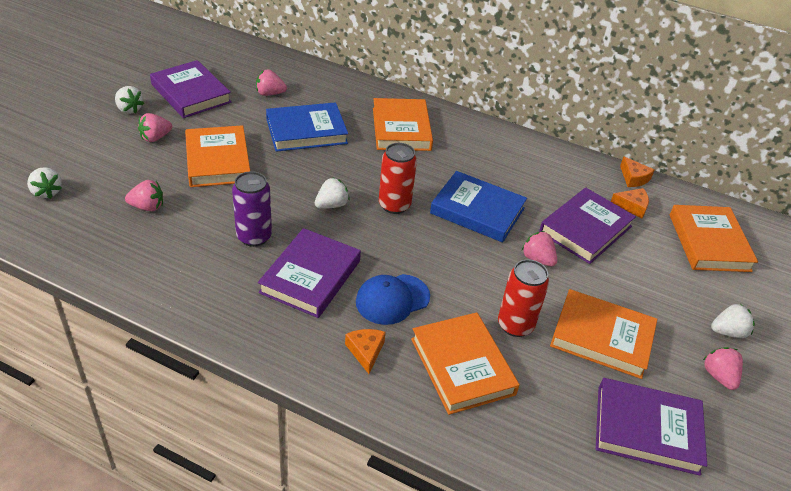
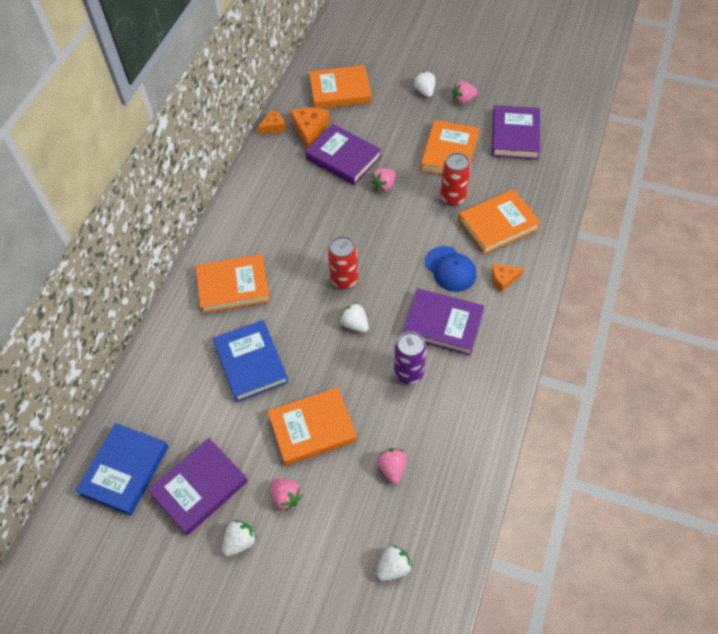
camera: 90 degrees left, 15 degrees up
(270, 93) = (189, 409): pink strawberry -> none
(477, 211) = (337, 224): blue book -> blue book (125, 470)
(632, 206) = (309, 129): orange cheese -> orange cheese, size x1.56

